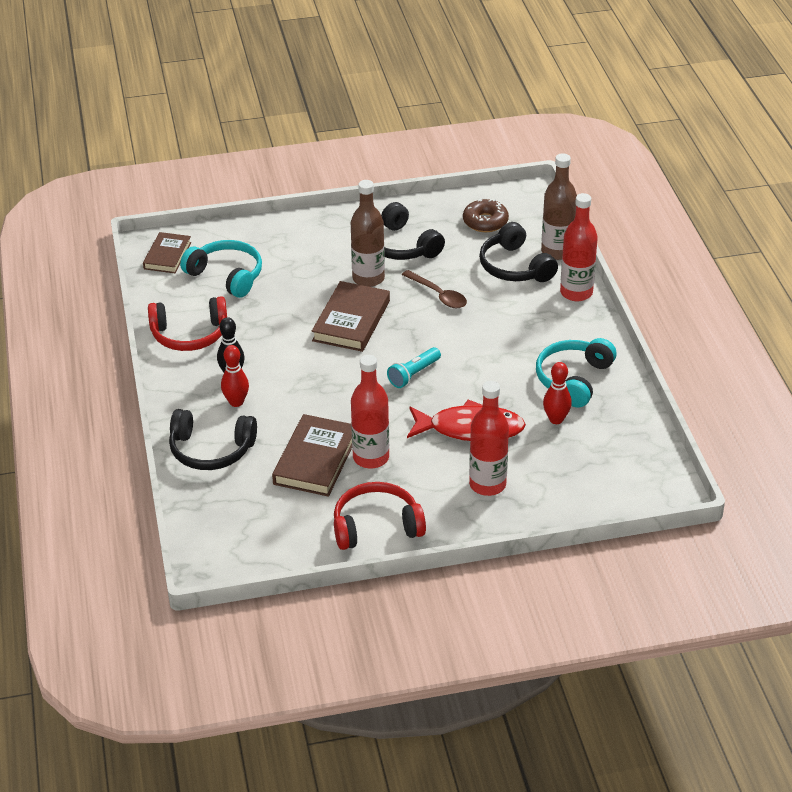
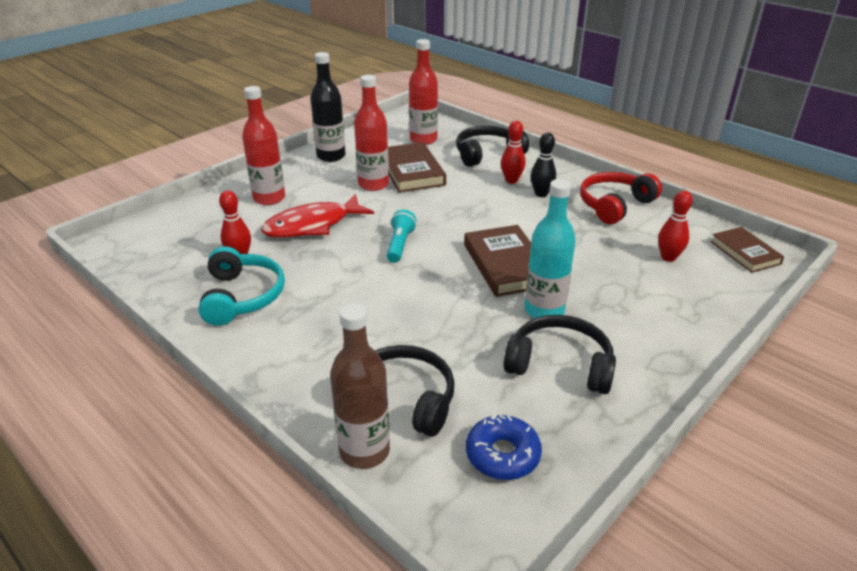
camera: 145 degrees right, 5 degrees down
(227, 275) = (668, 257): turquoise headphones -> red bowling pin
(368, 278) = (544, 310): brown bottle -> turquoise bottle
(376, 526) = (331, 156): red headphones -> black bottle
(438, 295) = (454, 324): brown spoon -> none
(485, 222) = (502, 455): brown donut -> blue donut
(576, 293) = (297, 397): red bottle -> red bottle (423, 140)

